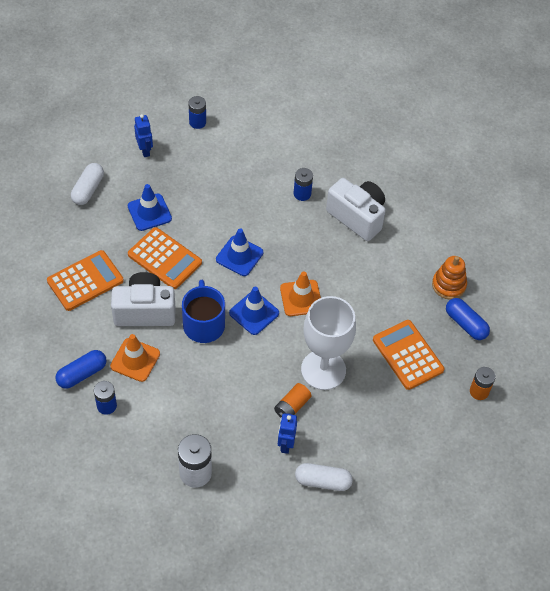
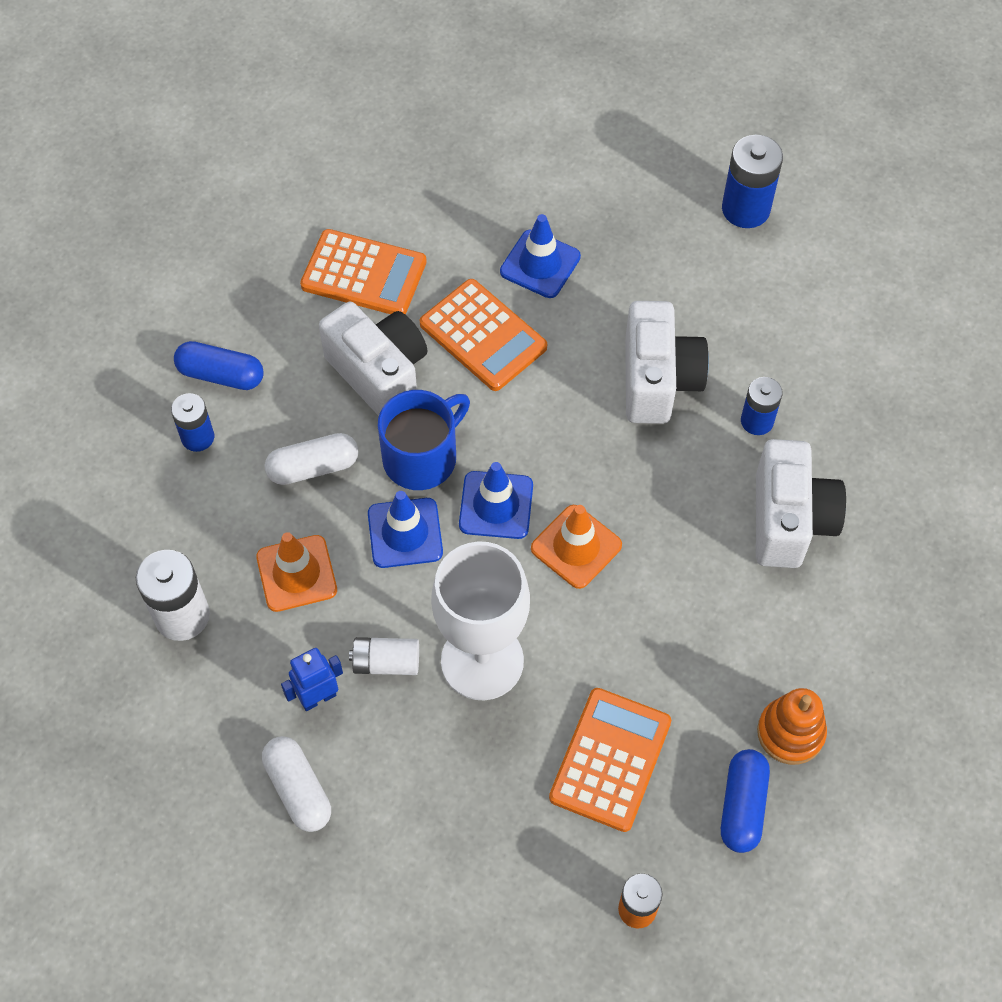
camera: 55 degrees right, 5 degrees up
(88, 189) = (508, 171): white capsule -> white capsule (313, 467)
(135, 360) = (294, 418): orange traffic cone -> orange traffic cone (296, 573)
(145, 150) = (635, 185): blue robot -> none
(164, 259) = (483, 336): orange calculator -> orange calculator turned 45 degrees counterclockwise
(197, 122) = (745, 209): blue battery -> blue battery, size x1.57
(239, 256) = (573, 420): blue traffic cone -> blue traffic cone (405, 533)
(250, 213) = (658, 380): none -> white camera
(292, 406) = (386, 662): orange battery -> white battery

